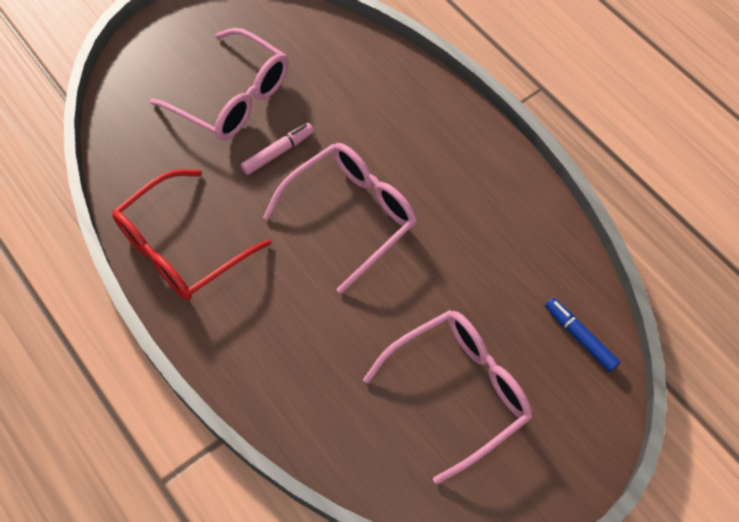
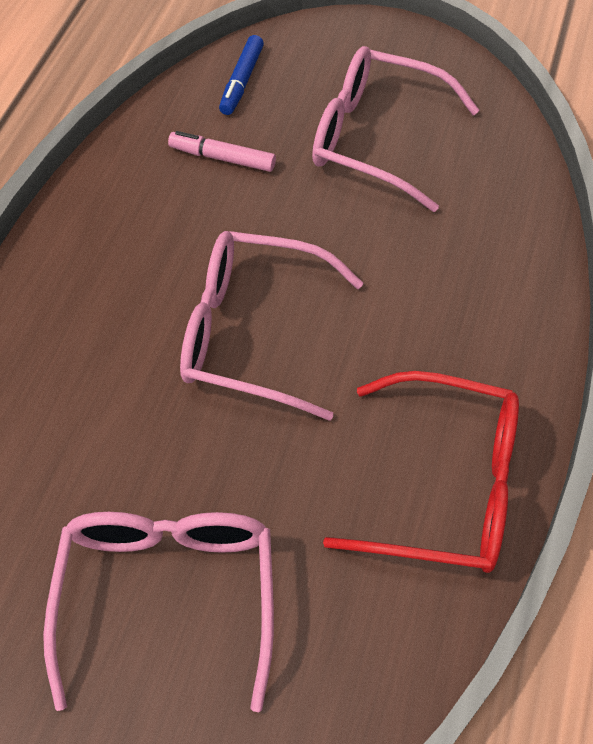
camera: 125 degrees left, 5 degrees down
(277, 152) = (221, 471): pink marker -> pink marker (223, 158)

